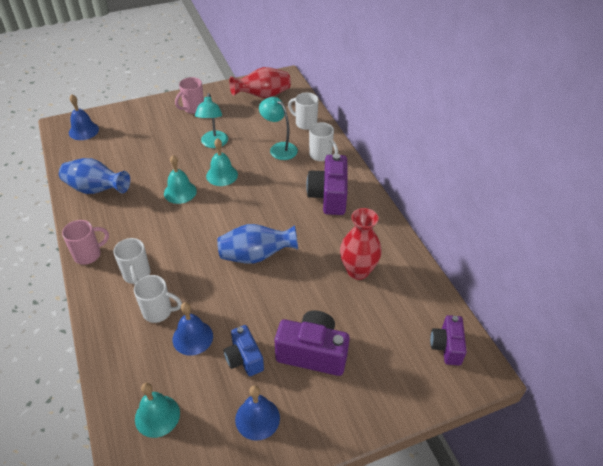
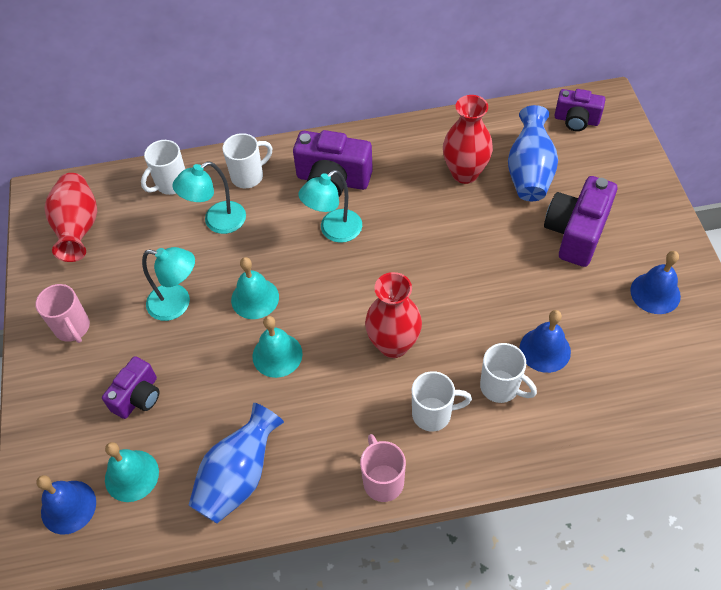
camera: 75 degrees left, 10 degrees up
(149, 141) = (138, 397): none -> purple camera
(157, 416) = (650, 390): turquoise bell -> turquoise bell (131, 475)
(158, 312) = (500, 387): white mug -> white mug turned 105 degrees clockwise
(191, 247) = (393, 344): none -> red vase
(244, 358) = (579, 298): blue camera -> none
(256, 256) = (423, 271): blue vase -> blue vase (529, 172)
(283, 203) = (334, 231): none -> turquoise lamp

